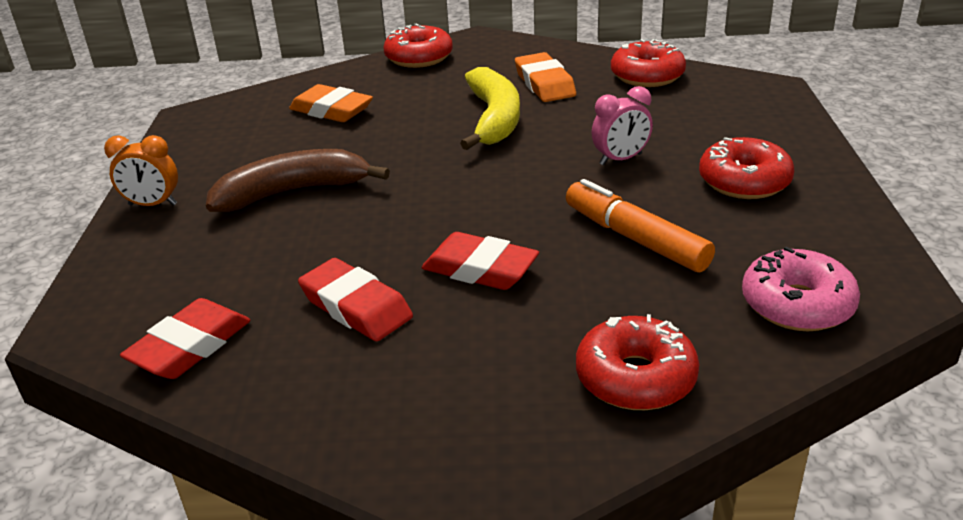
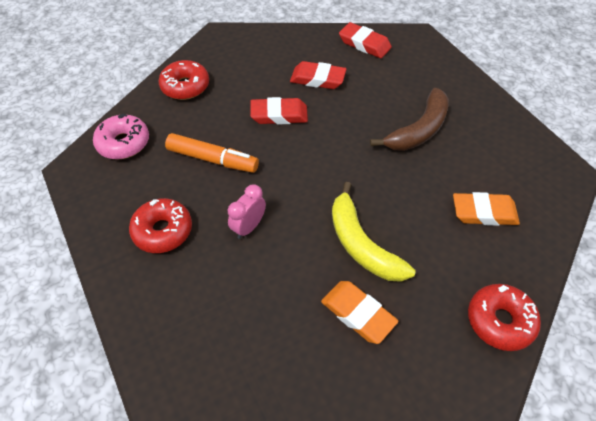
camera: 150 degrees right, 20 degrees up
(153, 205) = (478, 97): orange clock -> none
(190, 346) = (364, 44): red eraser -> red eraser turned 60 degrees counterclockwise
(647, 76) = (277, 364): red donut -> none

